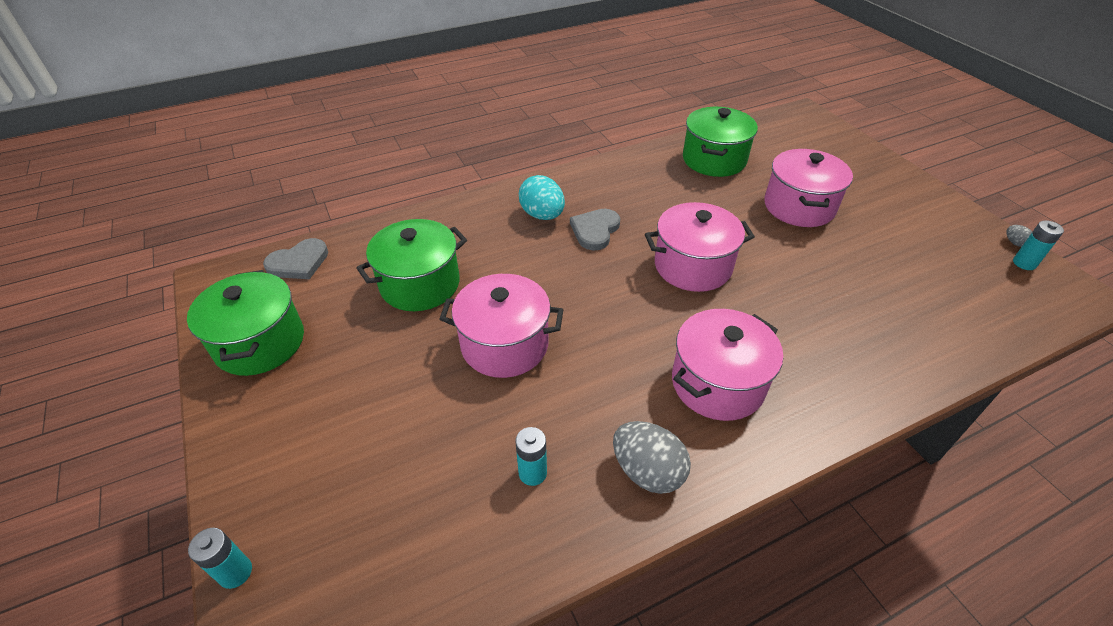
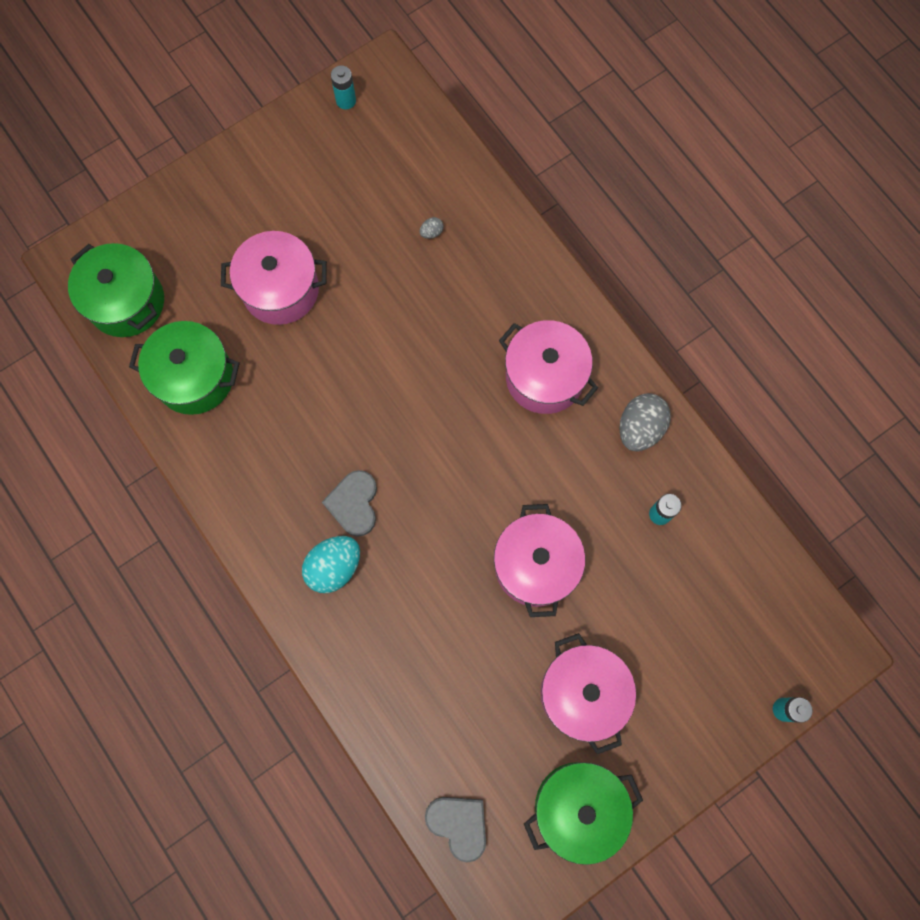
camera: 100 degrees left, 30 degrees up
(420, 284) = (470, 673): green pot -> green pot (126, 302)
(595, 230) = (354, 504): grey heart -> grey heart turned 75 degrees clockwise
(692, 266) = (397, 399): pink pot -> pink pot (582, 693)
(1014, 243) = (315, 99): grey egg -> grey egg (431, 232)

